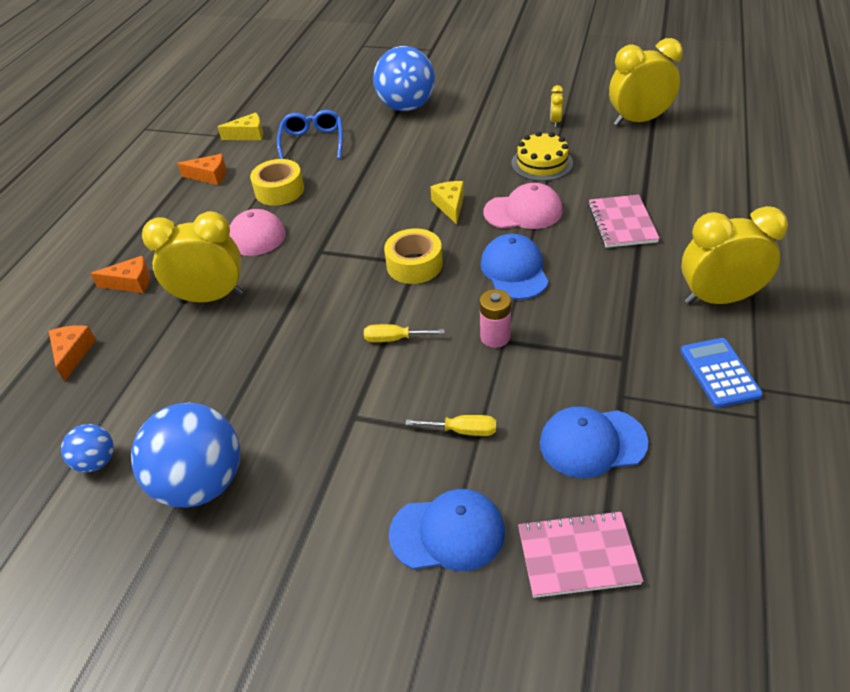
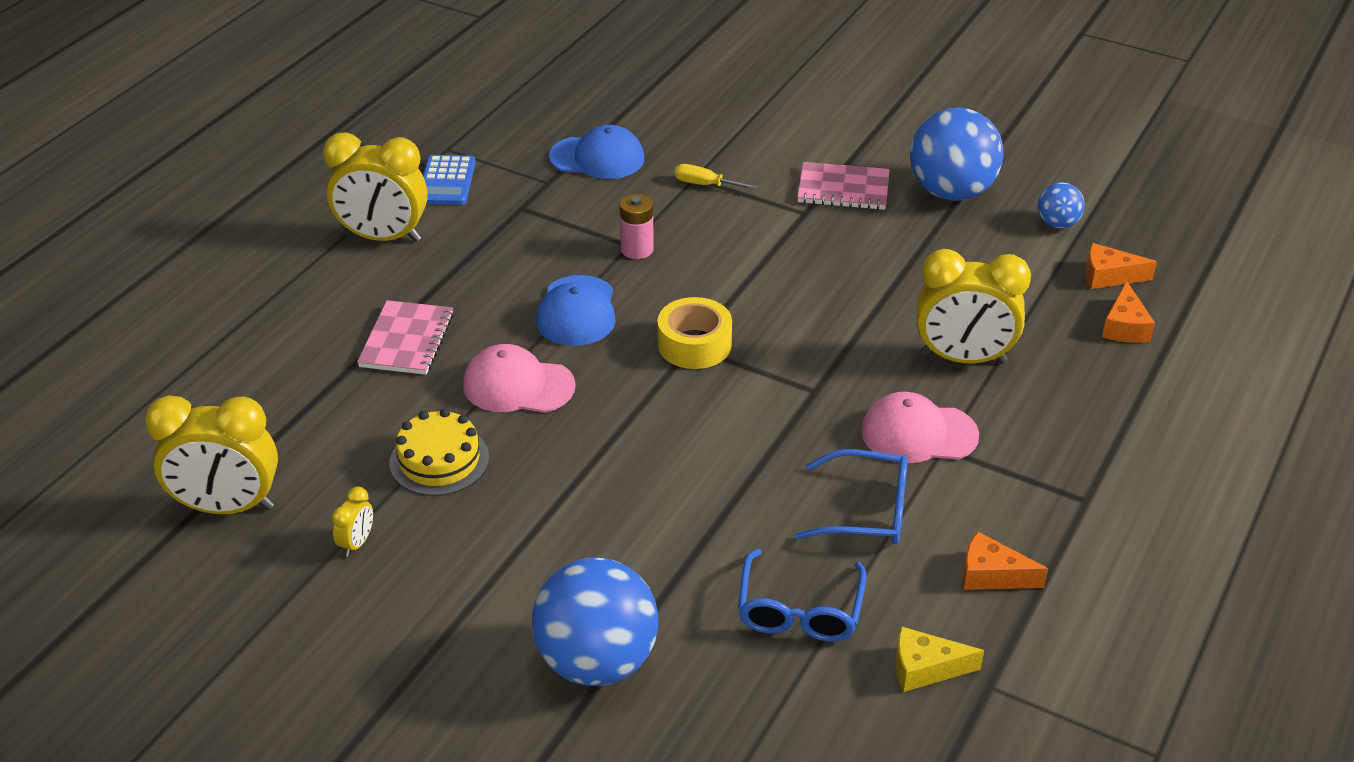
camera: 170 degrees left, 5 degrees down
(131, 283) = (1078, 402): orange cheese -> orange cheese (1108, 276)
(279, 190) = (867, 511): yellow tape -> blue glasses
(394, 339) = (745, 268): yellow screwdriver -> none
(448, 533) = (744, 130): blue cap -> none
(450, 206) = (612, 418): yellow cheese -> none
(577, 556) = (652, 104): pink notebook -> pink notebook (843, 189)

